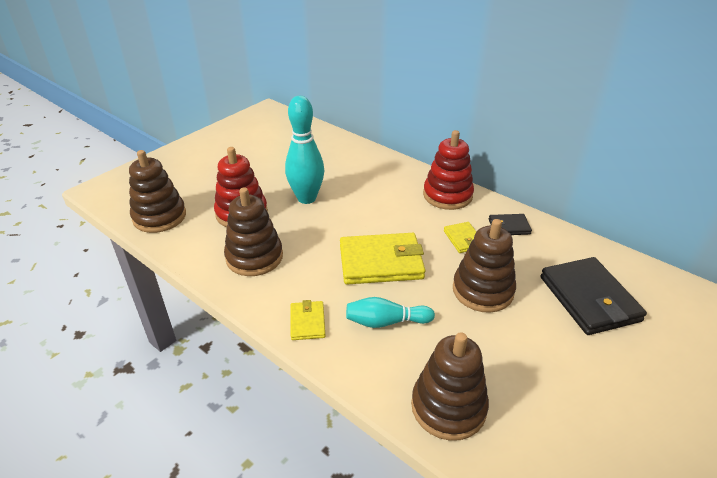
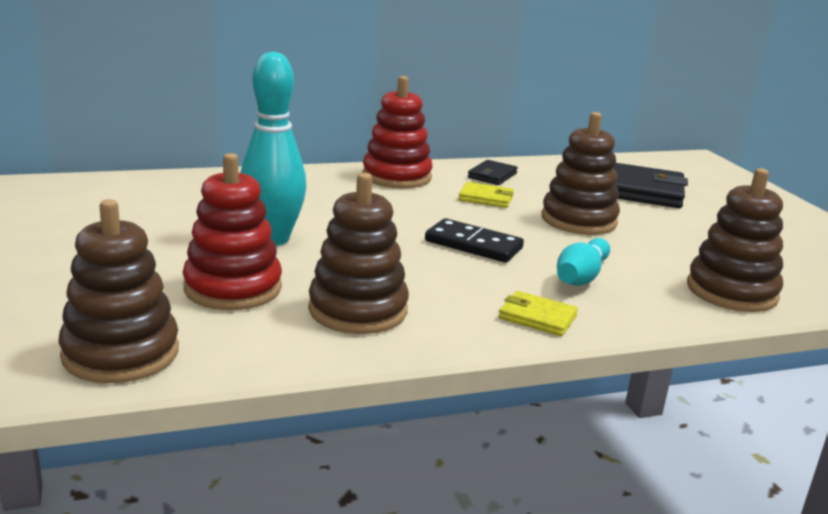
camera: 60 degrees left, 15 degrees down
(381, 262) = (473, 245): yellow wallet -> black domino

